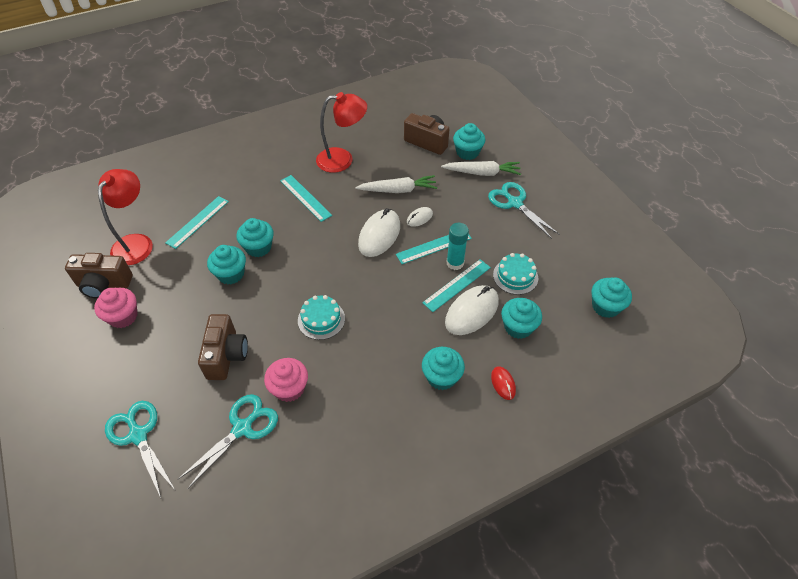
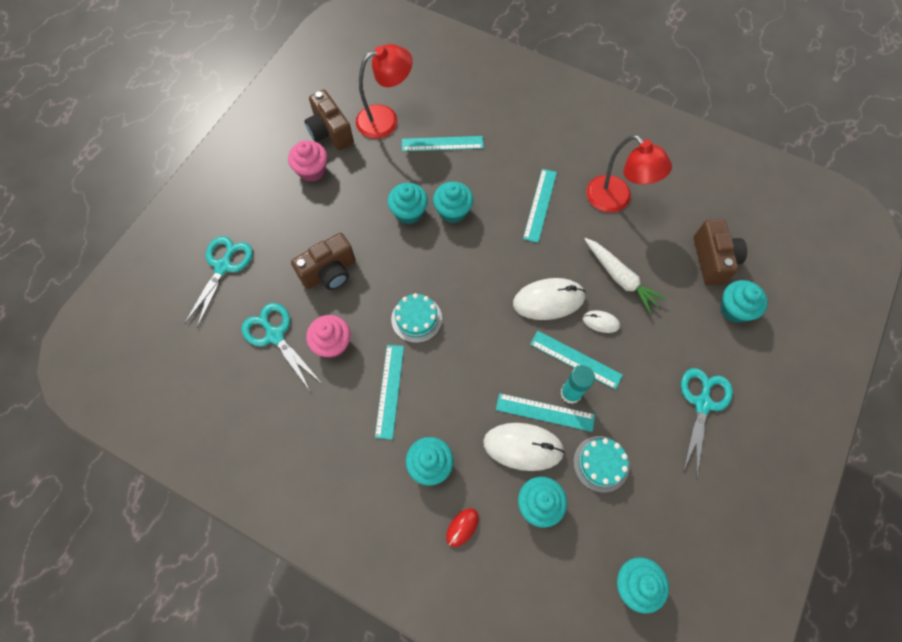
camera: 55 degrees right, 15 degrees up
(242, 428) = (275, 335): turquoise scissors -> turquoise scissors turned 135 degrees counterclockwise
(363, 370) = (390, 390): none -> turquoise ruler
(482, 173) = (717, 343): white carrot -> none

